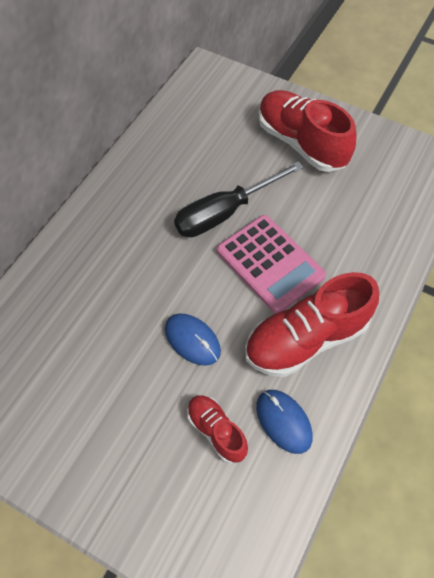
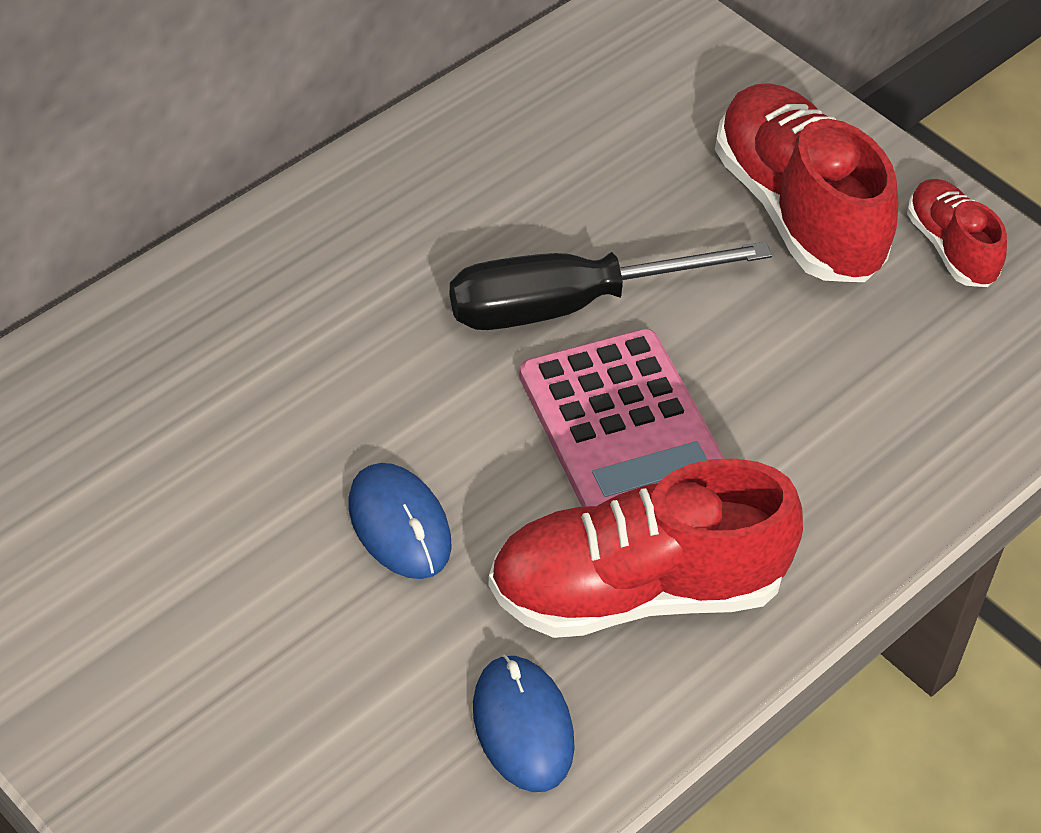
camera: 15 degrees right, 10 degrees down
(216, 431) = (379, 701): red shoe -> red shoe (950, 248)

